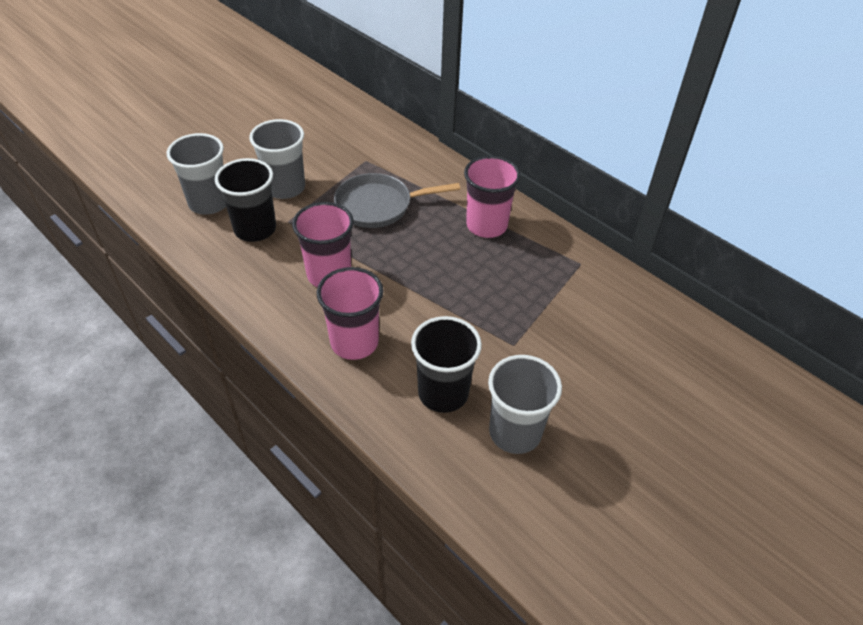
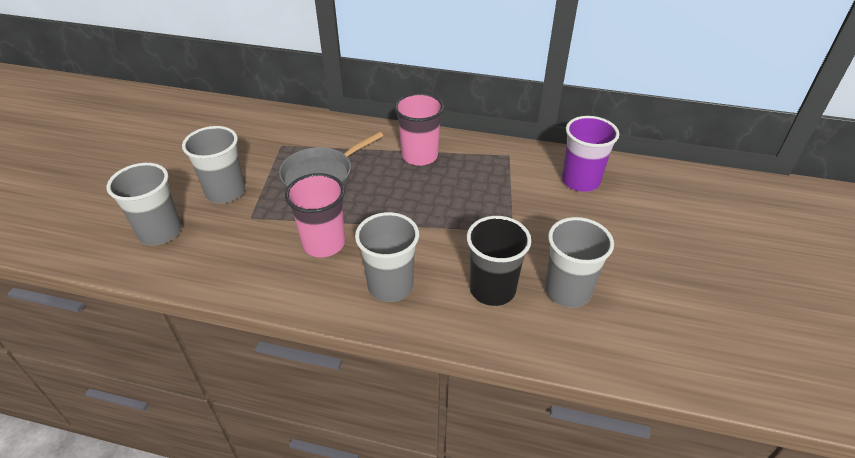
camera: 30 degrees left, 5 degrees down
(255, 229) = (224, 236): black cup -> none
(354, 342) = (390, 286): pink cup -> grey cup
(635, 326) = (580, 181): none -> purple cup

